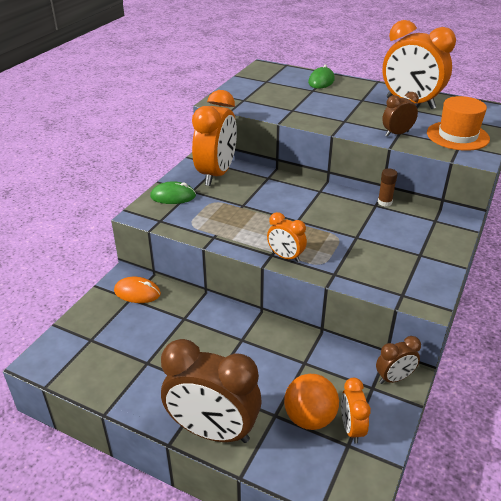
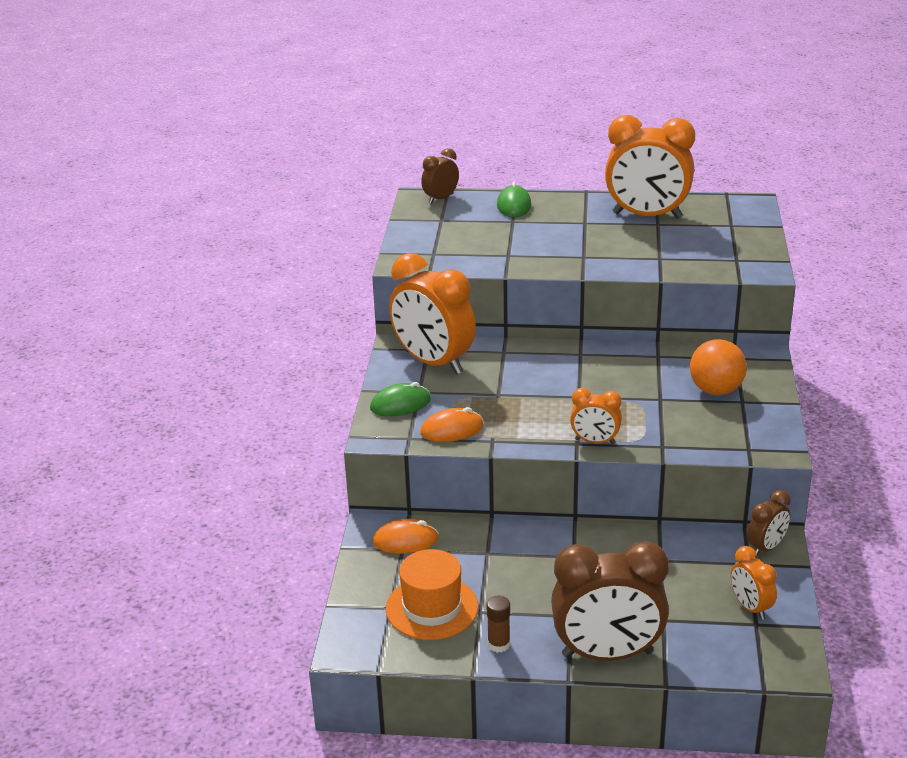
camera: 20 degrees left, 5 degrees down
(192, 222) = (452, 429): none -> orange mouse
(216, 174) = (433, 362): orange clock -> orange clock turned 135 degrees clockwise
(309, 418) = (701, 611): orange ball -> orange ball (716, 390)
(384, 202) = (666, 350): brown glue stick -> brown glue stick (498, 644)
(397, 134) = (657, 261): brown clock -> brown clock (441, 199)
(457, 136) = (728, 248): orange hat -> orange hat (432, 608)

